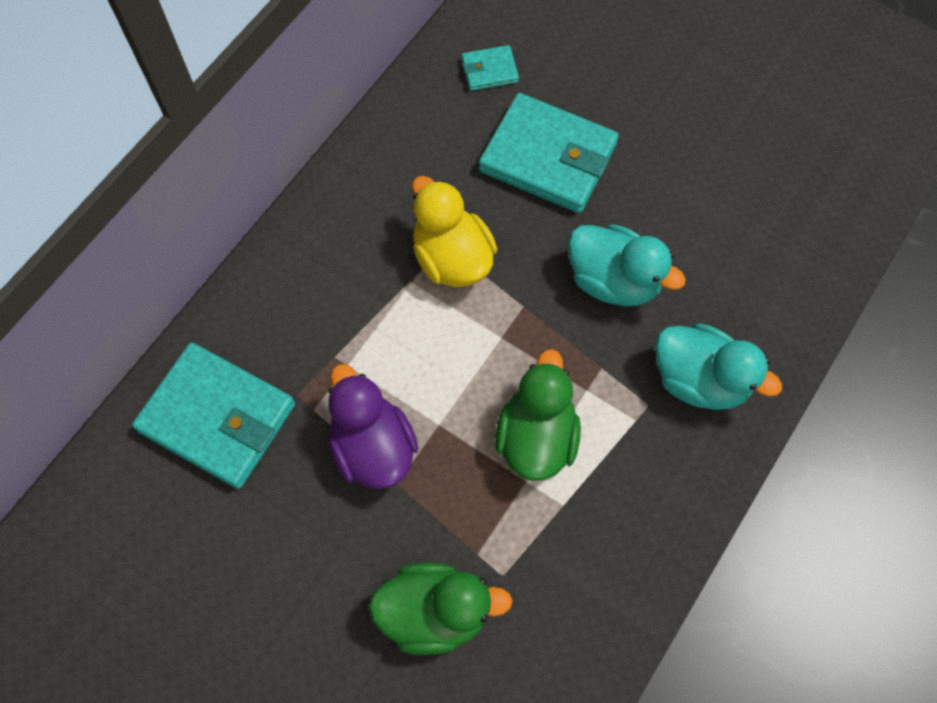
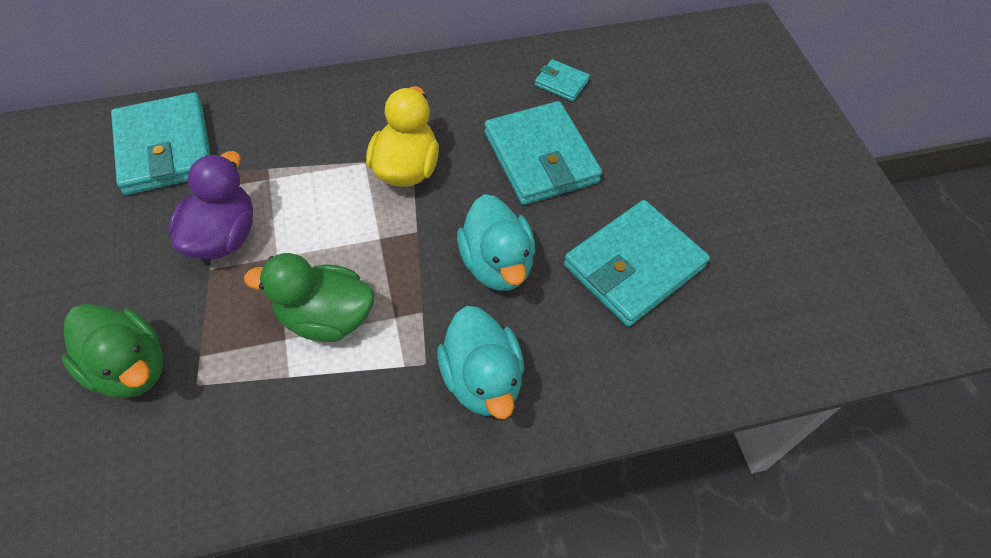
camera: 40 degrees right, 10 degrees down
(536, 437) = (325, 318): green duck -> green duck turned 135 degrees counterclockwise
(711, 196) = (633, 266): none -> turquoise wallet

